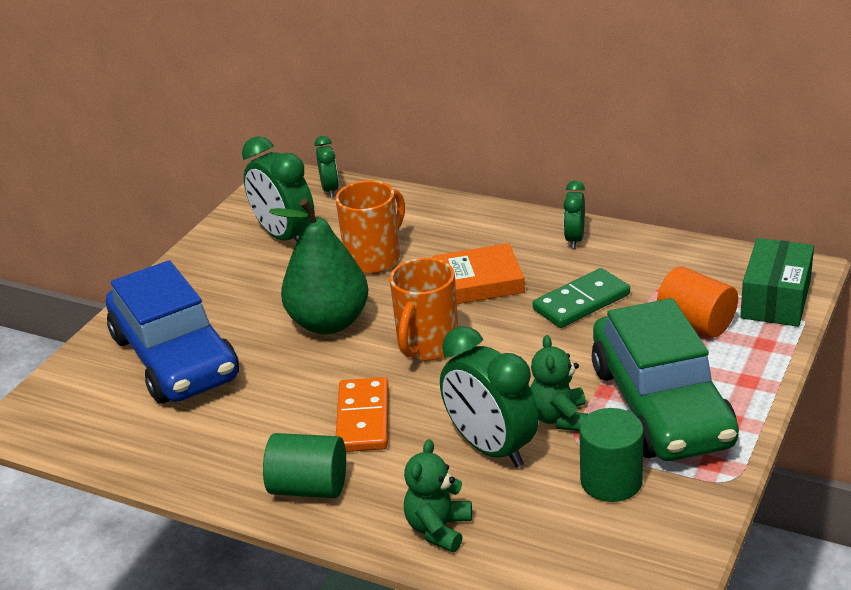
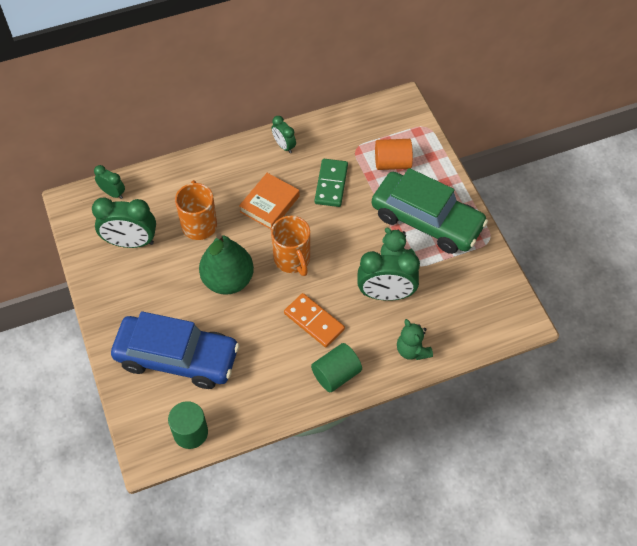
camera: 50 degrees left, 25 degrees up
(611, 481) = (449, 274): green cylinder -> green cylinder (190, 432)
(775, 299) = (410, 126): green box -> none

